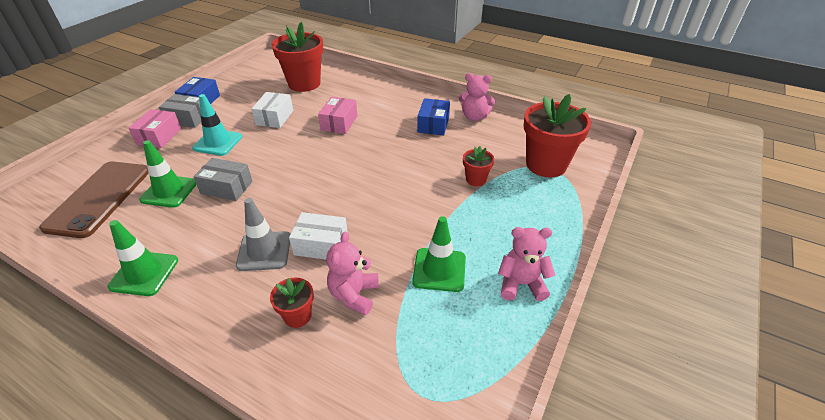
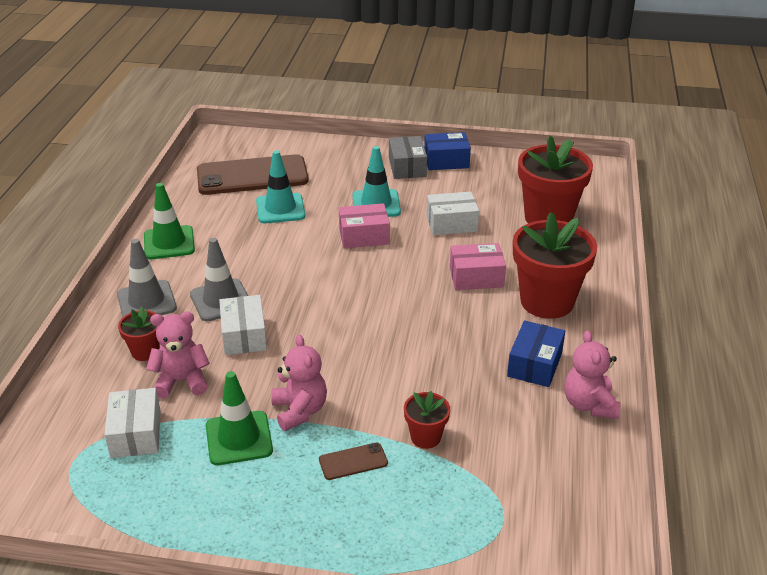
camera: 70 degrees right, 5 degrees down
(159, 136) = (363, 164): pink box -> pink box (364, 236)
(169, 191) = (280, 209): green traffic cone -> turquoise traffic cone
(223, 304) = (146, 301): none -> grey traffic cone
(226, 187) = (304, 240): grey box -> none
(405, 338) = (136, 434): none -> white box
(433, 124) = (535, 364): blue box -> blue box turned 60 degrees counterclockwise
(485, 215) = (353, 461): none -> brown phone
(521, 284) = (239, 518): pink teddy bear -> pink teddy bear (300, 411)
(546, 165) = (509, 512): red flower pot -> red flower pot (547, 301)

